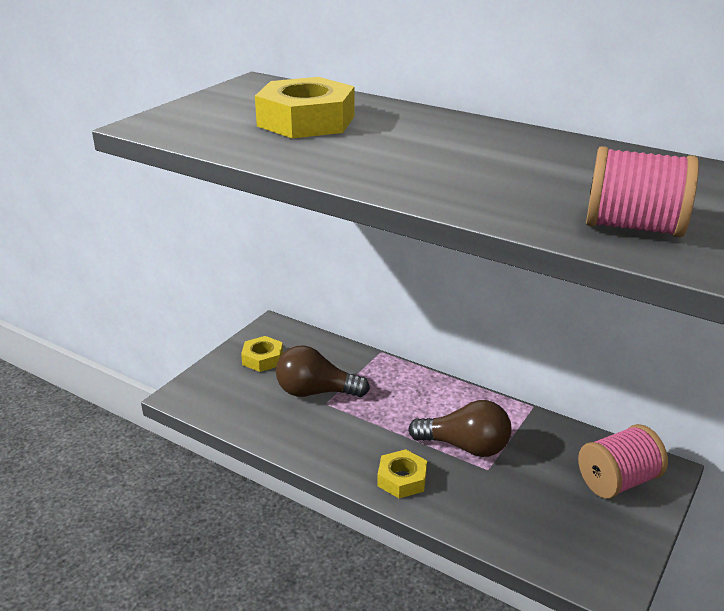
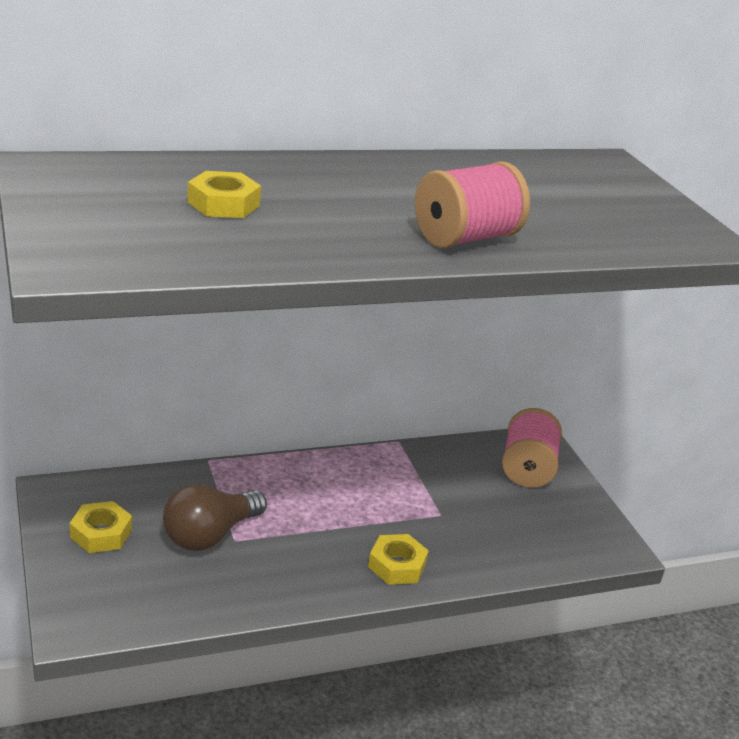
camera: 55 degrees left, 0 degrees up
(306, 121) = (223, 204): yellow nut -> yellow nut, size x0.56
(465, 446) = (401, 506): brown light bulb -> none
(633, 227) = (646, 227): pink spool -> pink spool (465, 238)

